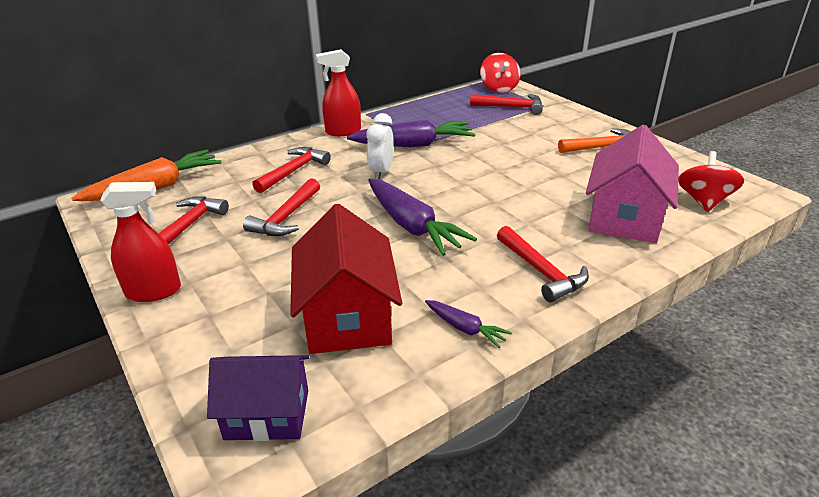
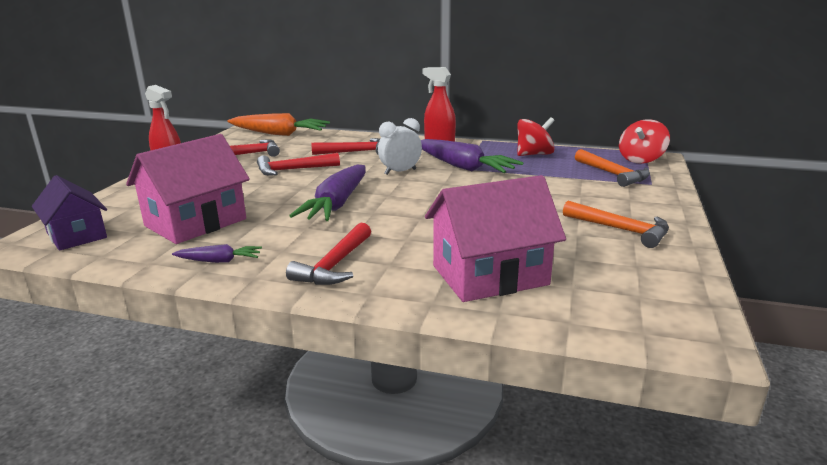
camera: 50 degrees right, 10 degrees down
(348, 316) = (196, 222): red house -> pink house
(465, 328) = (219, 261): purple carrot -> purple carrot turned 90 degrees counterclockwise
(511, 107) = (612, 174): red hammer -> orange hammer
(703, 201) = (604, 307): red spinning top -> red spinning top (534, 154)

